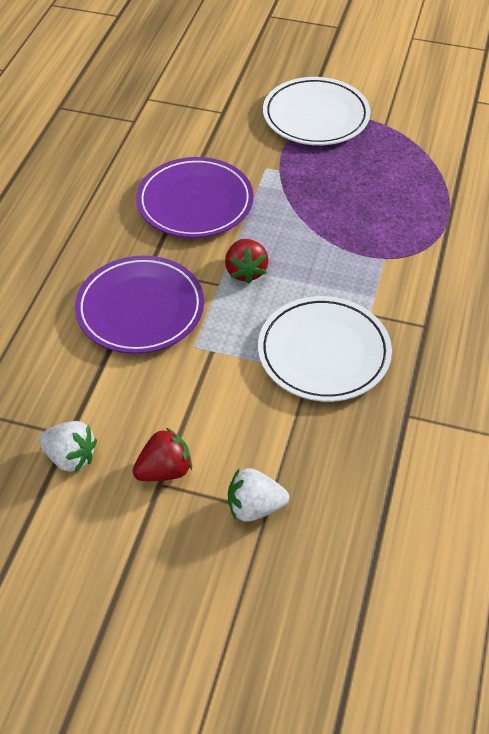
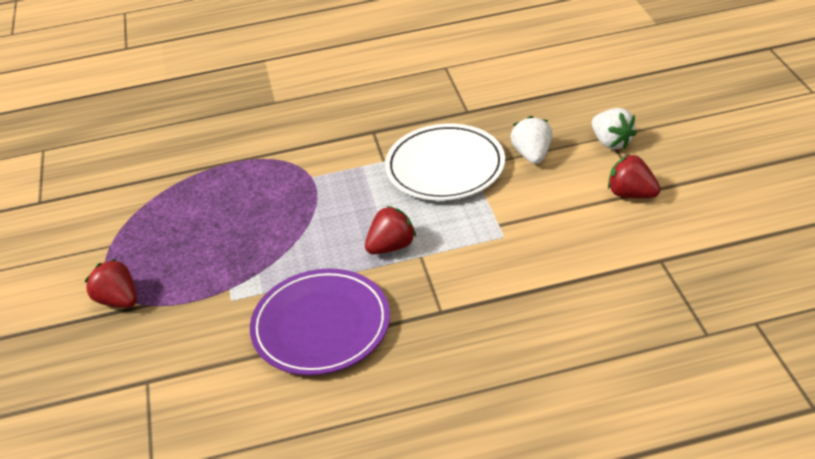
camera: 115 degrees left, 10 degrees down
(70, 457) = (676, 247): white strawberry -> white strawberry (532, 155)
(140, 308) = (493, 290): purple plate -> none
(316, 116) = (118, 300): white plate -> red strawberry

